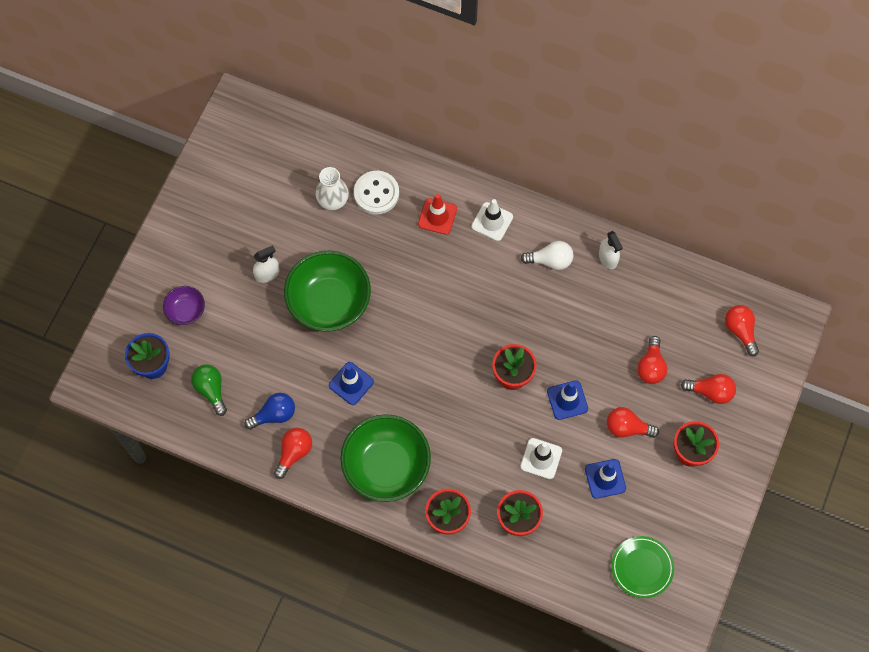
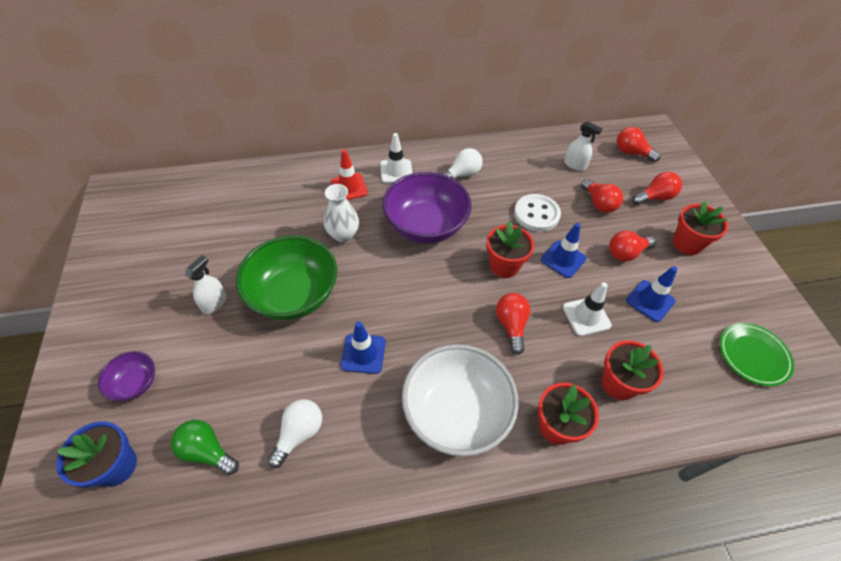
camera: 35 degrees left, 15 degrees down
(274, 415) = (299, 433): blue light bulb -> white light bulb
(294, 453) = (347, 462): red light bulb -> red light bulb (511, 325)
(333, 201) = (248, 218): white vase -> white vase (343, 235)
(376, 193) = (285, 195): white button -> white button (536, 214)
(386, 466) = (456, 412): green bowl -> white bowl
(476, 298) = (426, 226): none -> purple bowl
(608, 258) = (502, 154): white spray bottle -> white spray bottle (575, 165)

